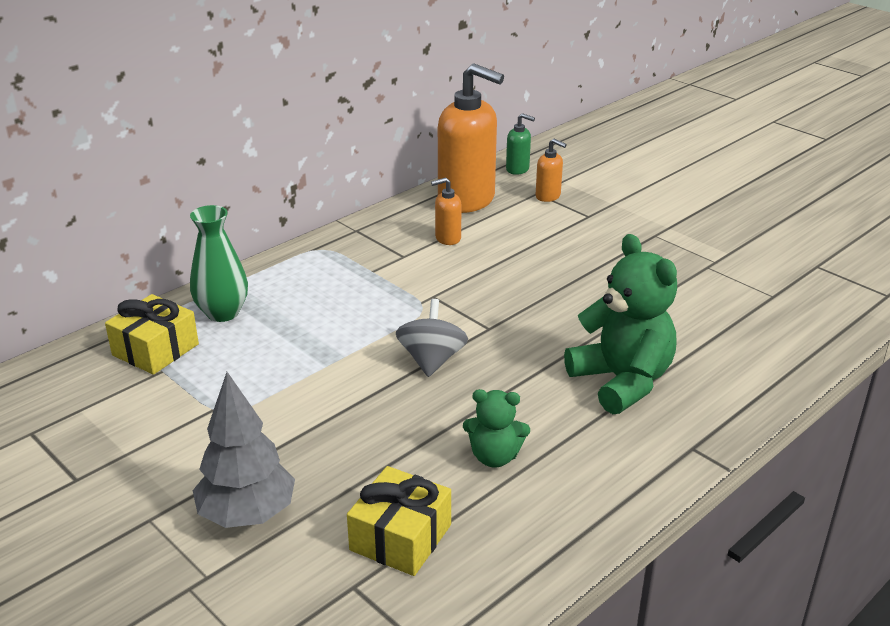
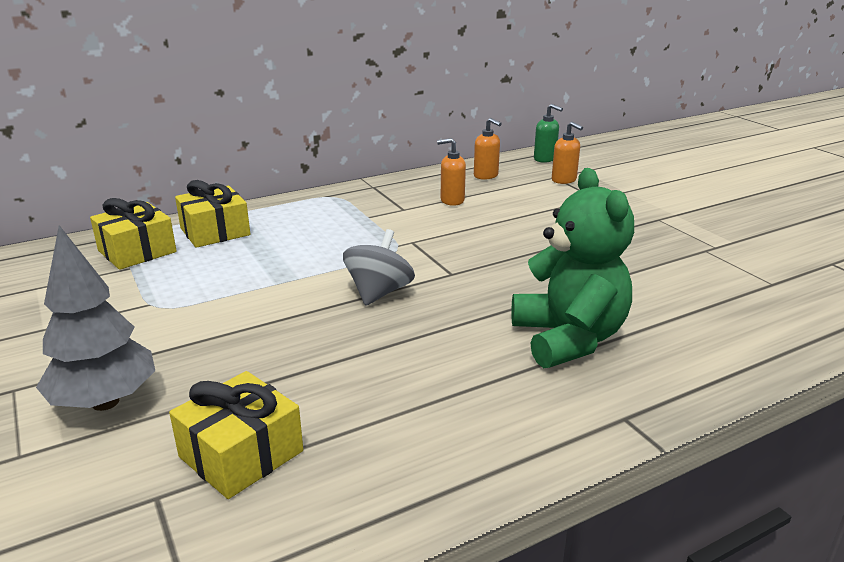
camera: 15 degrees right, 5 degrees down
(222, 313) = (215, 232): green vase -> yellow gift
(467, 200) = (486, 176): orange soap dispenser -> orange soap dispenser, size x0.45
(494, 457) = (391, 389): green teddy bear -> none

